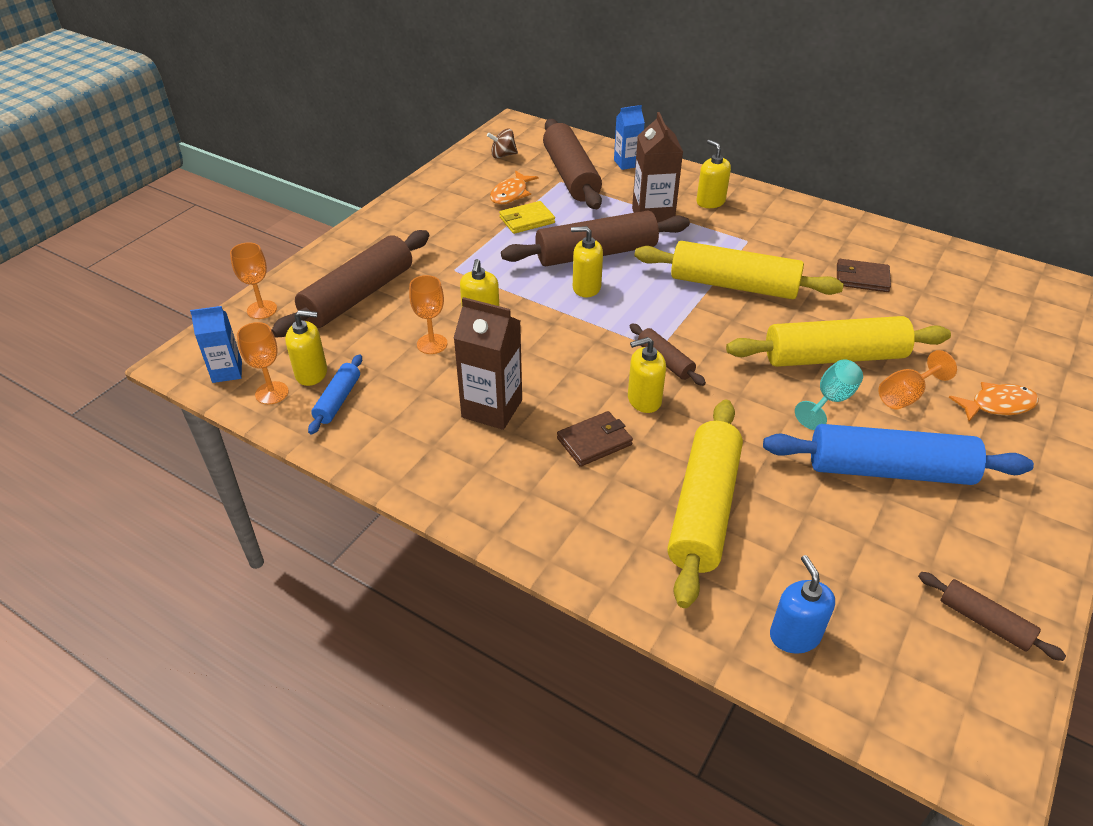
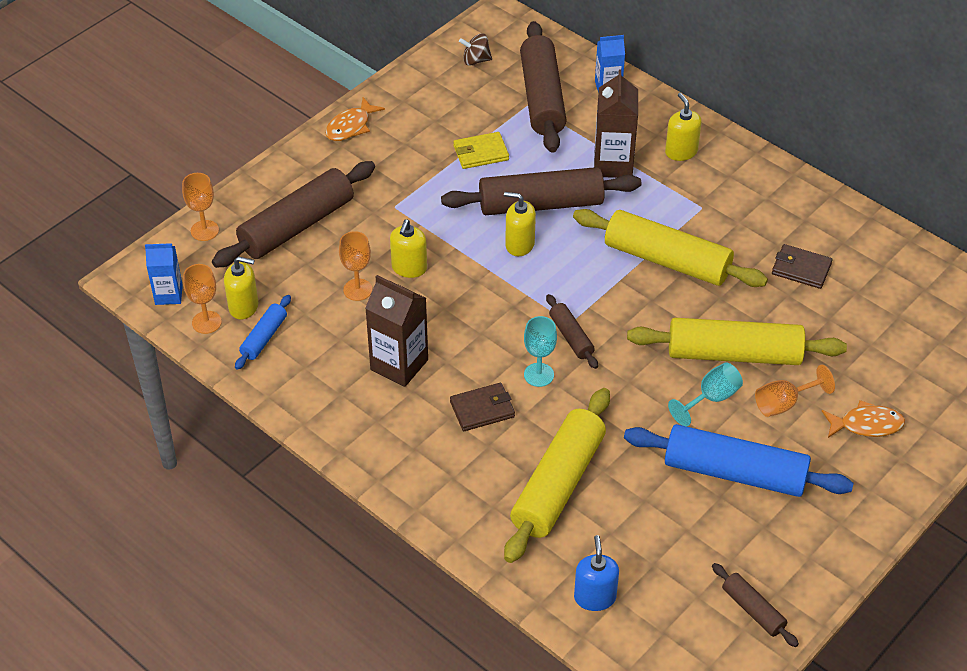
camera: 10 degrees right, 5 degrees up
(511, 194) = (472, 116): orange fish -> orange fish (351, 126)
(644, 400) = (538, 375): yellow soap dispenser -> turquoise goblet

